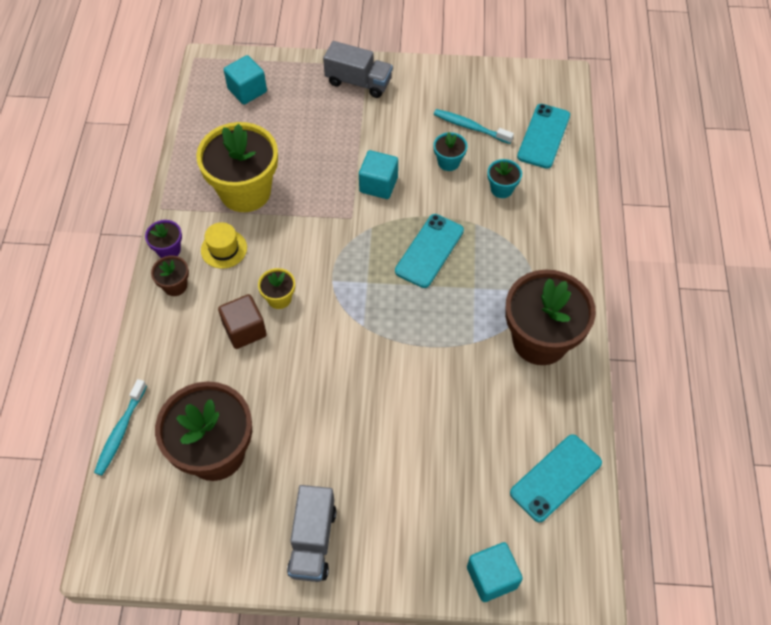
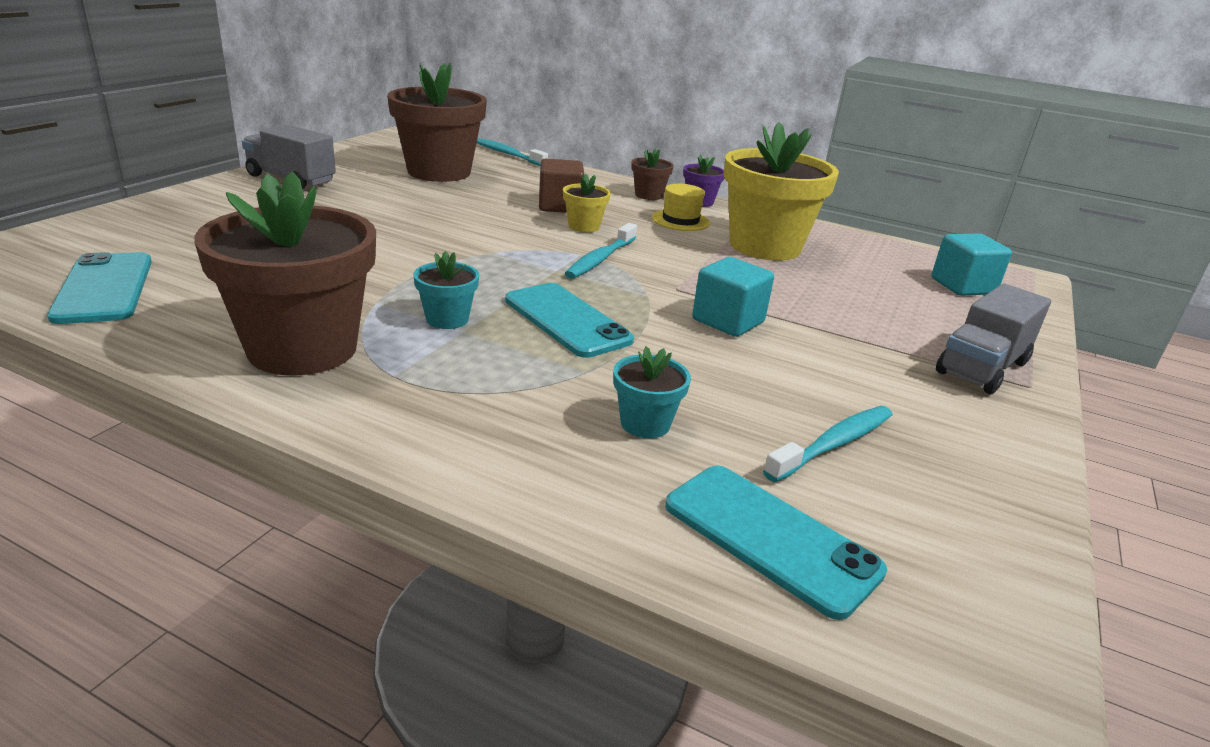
camera: 110 degrees right, 30 degrees down
(333, 267) = (600, 259): none -> turquoise toothbrush
(448, 162) = (746, 391): turquoise flower pot -> turquoise flower pot (447, 319)
(492, 577) = (92, 225): turquoise cube -> none

